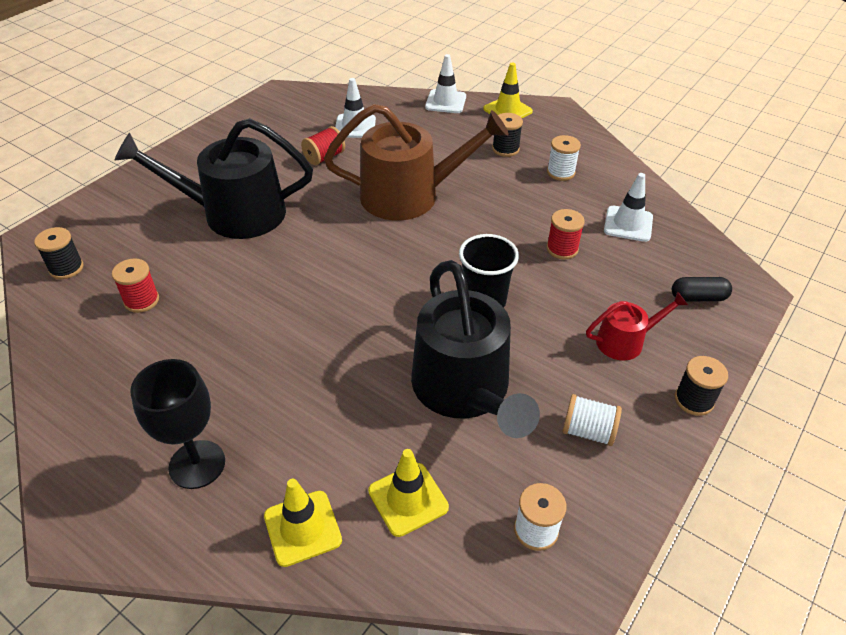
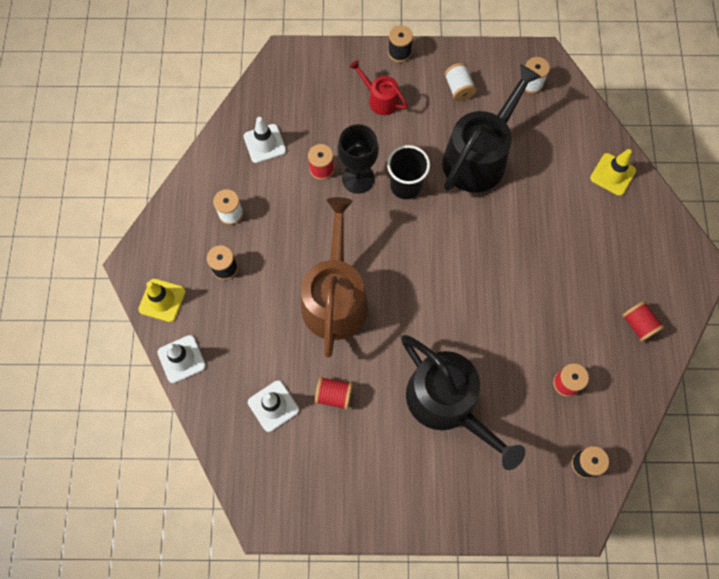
camera: 125 degrees left, 25 degrees up
(108, 403) = (638, 324): none -> red spool
(197, 464) = (627, 246): black goblet -> black goblet (358, 178)
(408, 499) = (561, 142): yellow traffic cone -> none
(409, 195) = (335, 297): brown watering can -> brown watering can turned 45 degrees clockwise
(698, 297) = (313, 78): black capsule -> none

